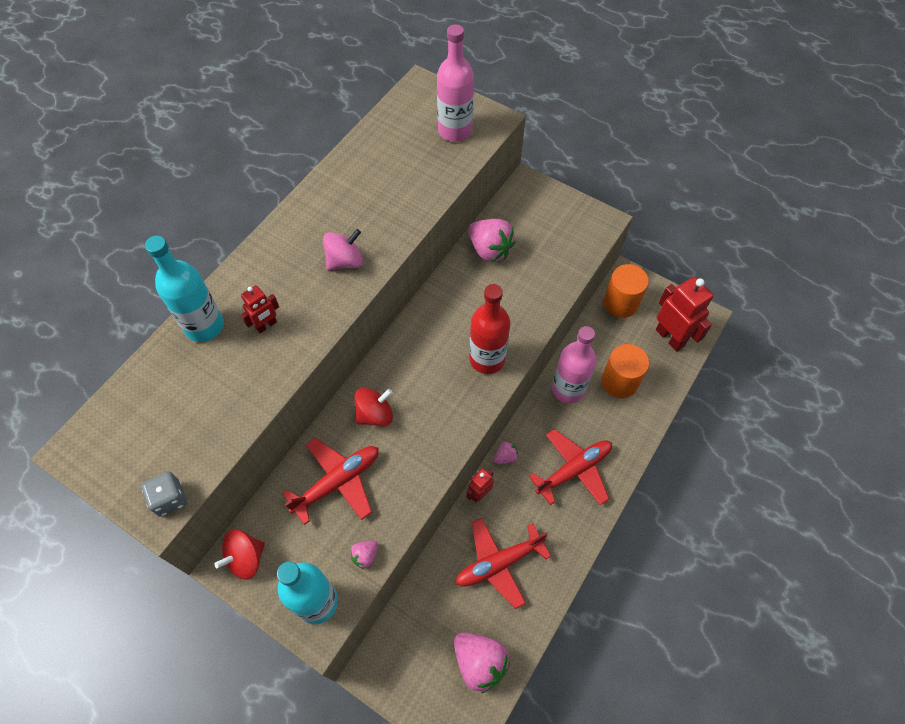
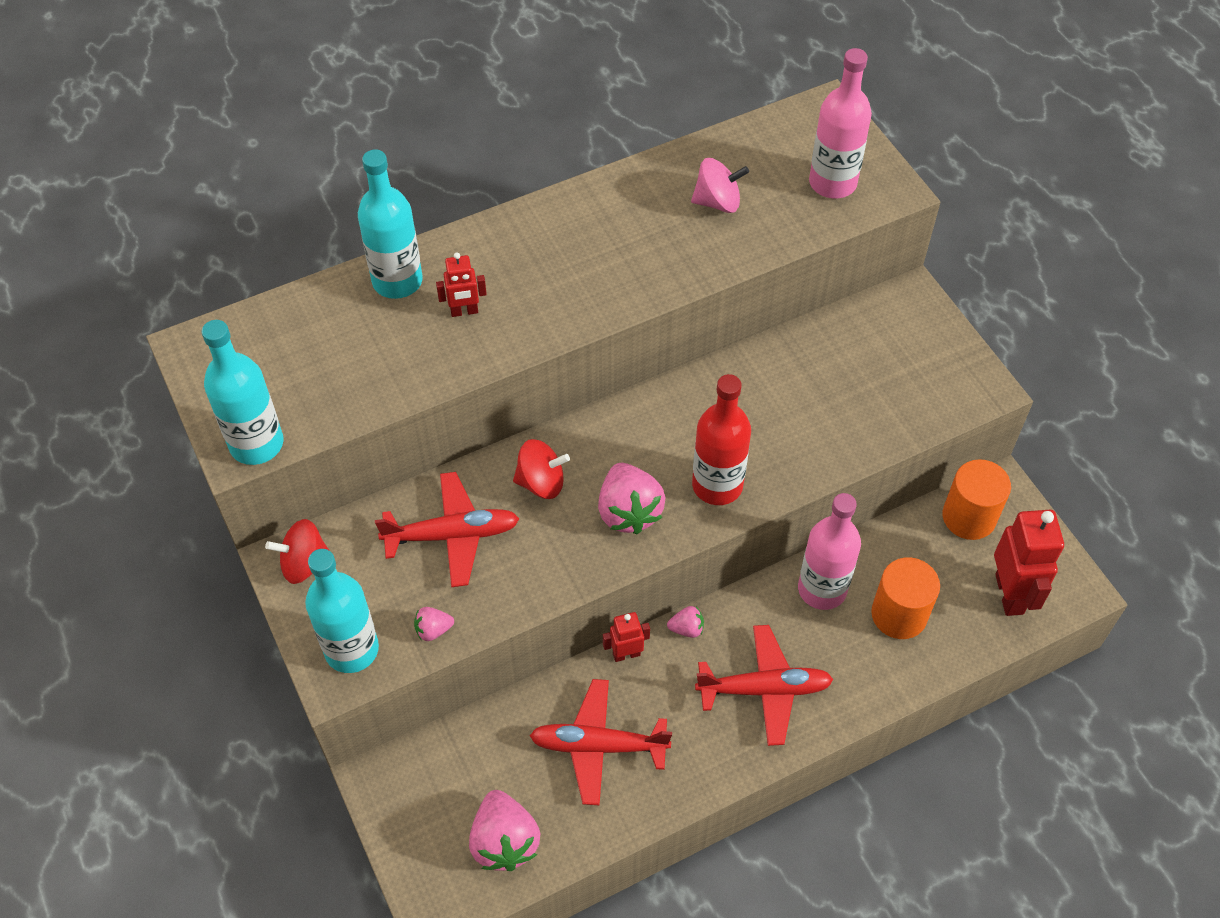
camera: 30 degrees right, 5 degrees down
(170, 499) = (256, 444): grey dice -> turquoise bottle
(345, 261) = (597, 280): pink spinning top -> pink spinning top (717, 202)
(490, 250) = (807, 357): pink strawberry -> pink strawberry (629, 512)

